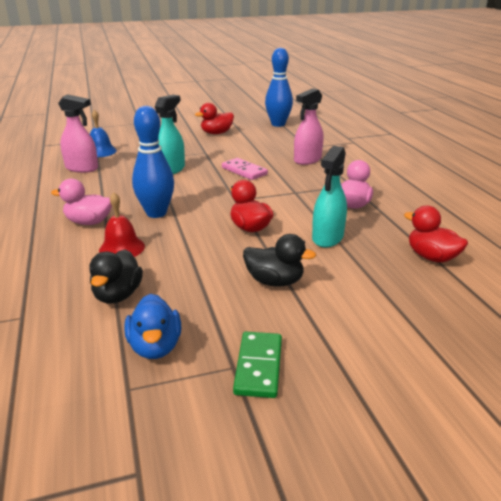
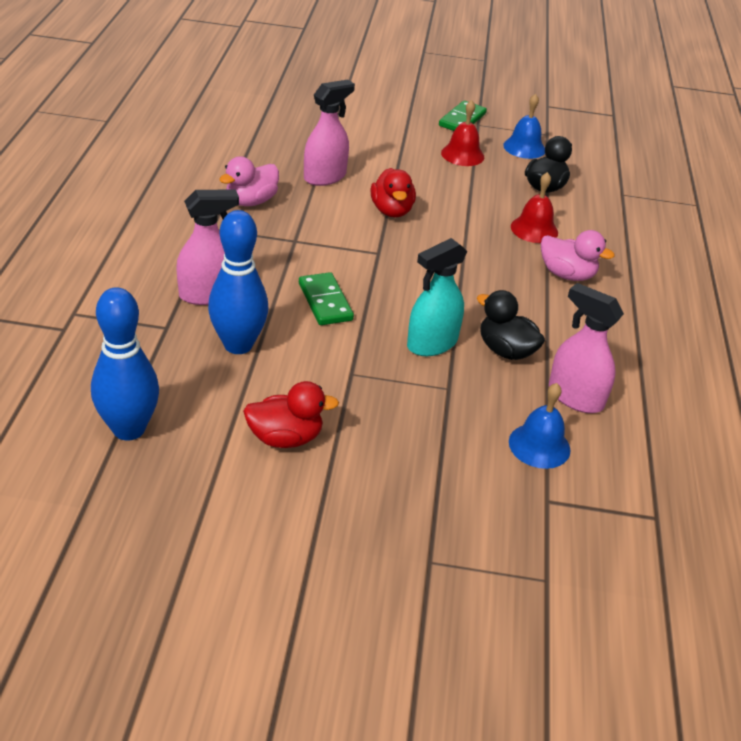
camera: 160 degrees left, 10 degrees up
(155, 346) = (524, 147): blue duck -> blue bell
(156, 213) = (484, 263): blue bowling pin -> blue bowling pin (238, 345)
(225, 306) = (462, 155): none -> red bell
(244, 171) = (325, 302): pink domino -> green domino
(274, 281) = (410, 158): black duck -> black duck (506, 350)
(327, 238) = (325, 177): turquoise spray bottle -> pink spray bottle
(431, 257) = (257, 134): red duck -> none

